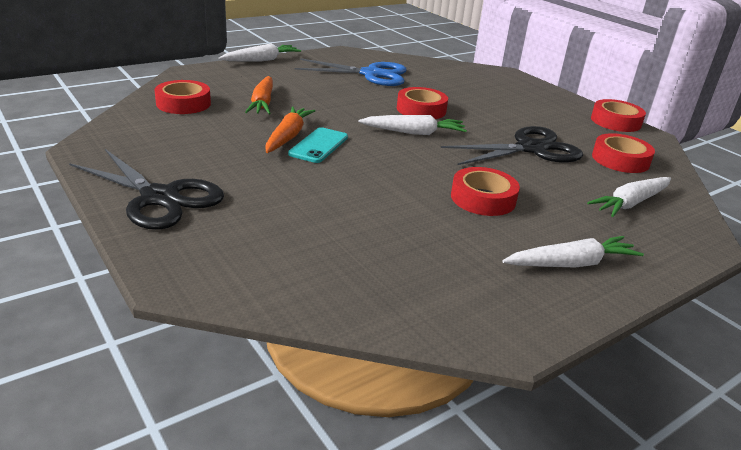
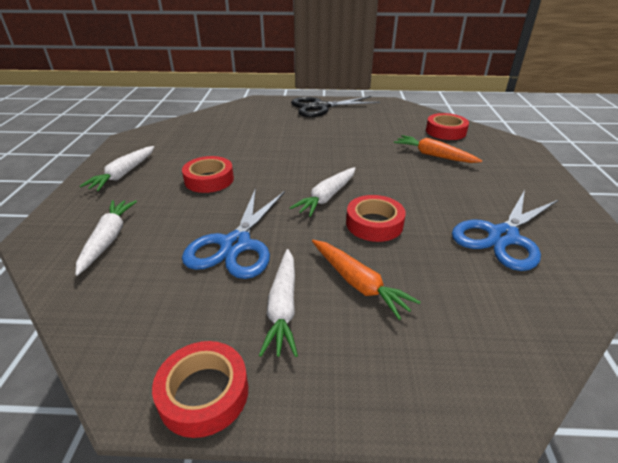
camera: 130 degrees right, 5 degrees up
(261, 60) = (562, 183): white carrot -> white carrot (283, 307)
(288, 136) = (363, 148): orange carrot -> orange carrot (358, 283)
(319, 145) = (340, 154): turquoise phone -> none
(531, 149) = (235, 244): black scissors -> blue scissors
(620, 160) = (146, 294): red tape -> none

